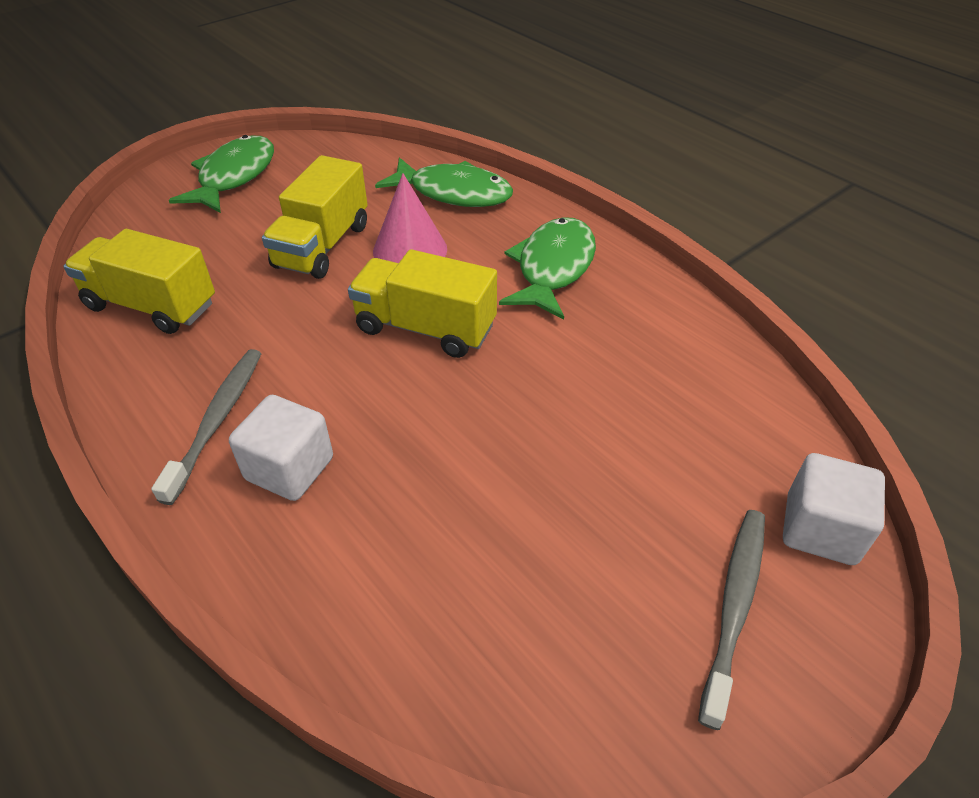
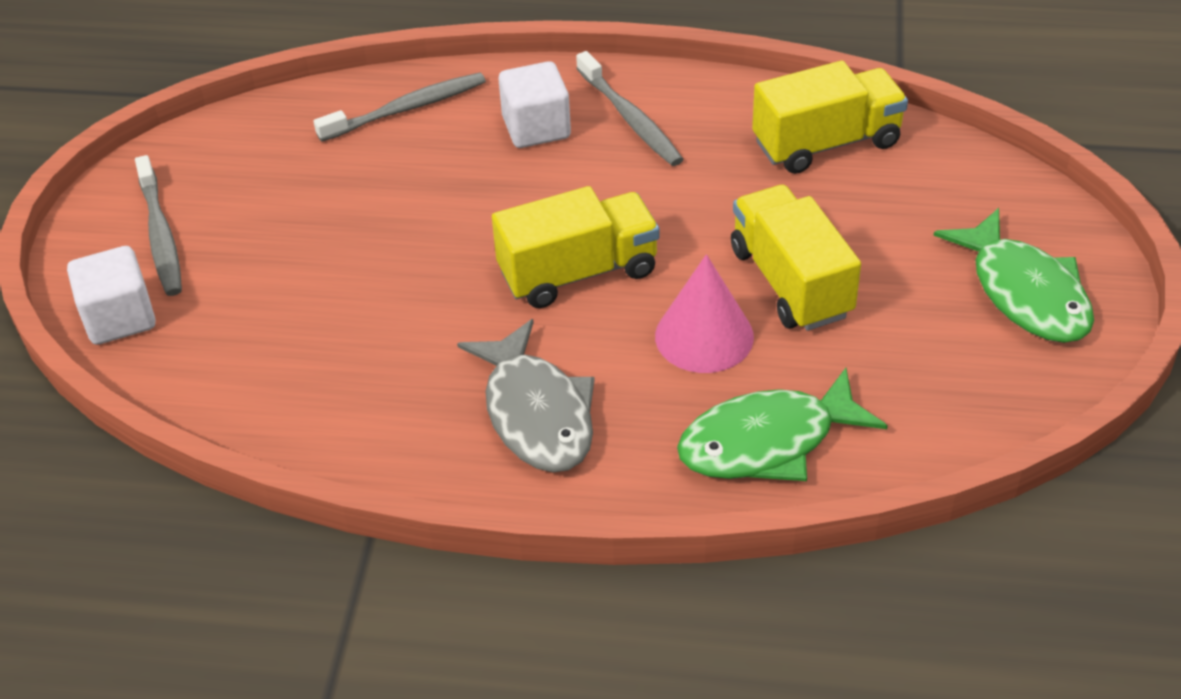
camera: 140 degrees right, 0 degrees up
(360, 590) = (406, 109): none -> grey toothbrush
(553, 268) = (536, 413): green fish -> grey fish

